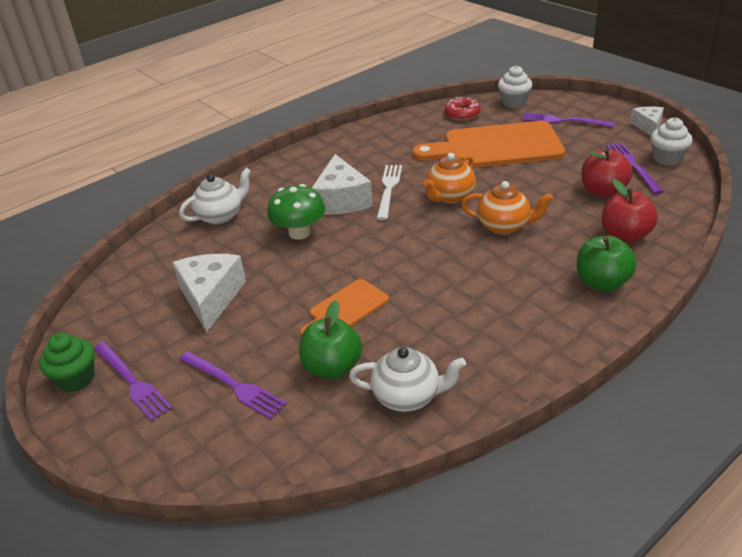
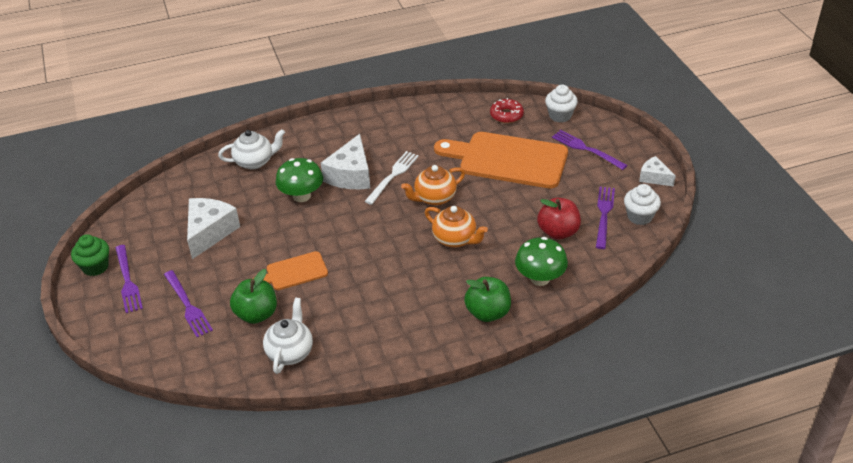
camera: 20 degrees right, 5 degrees up
(407, 396) = (290, 352): white teapot -> white teapot turned 105 degrees counterclockwise
(625, 235) = (540, 278): red apple -> green mushroom
(648, 126) = (654, 177): white cheese -> white cheese turned 75 degrees counterclockwise

